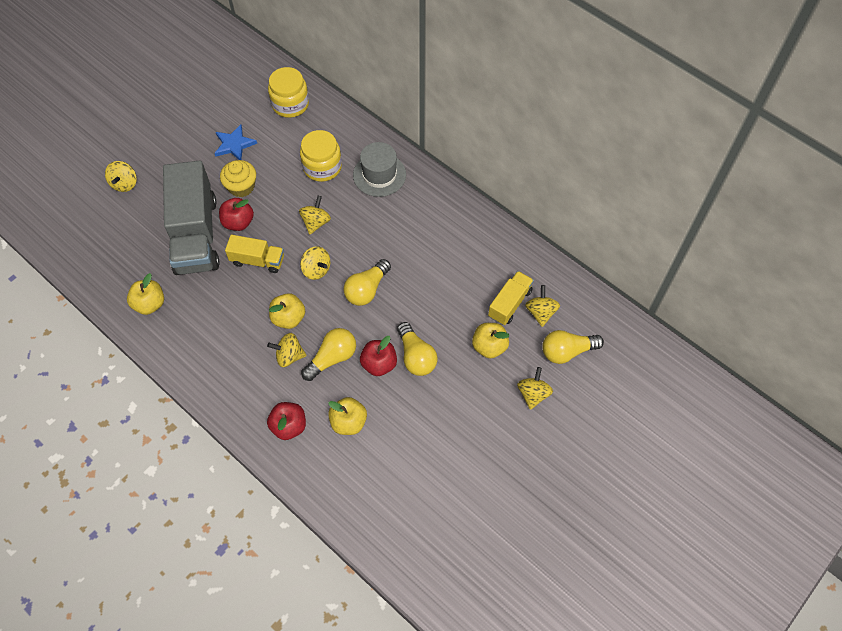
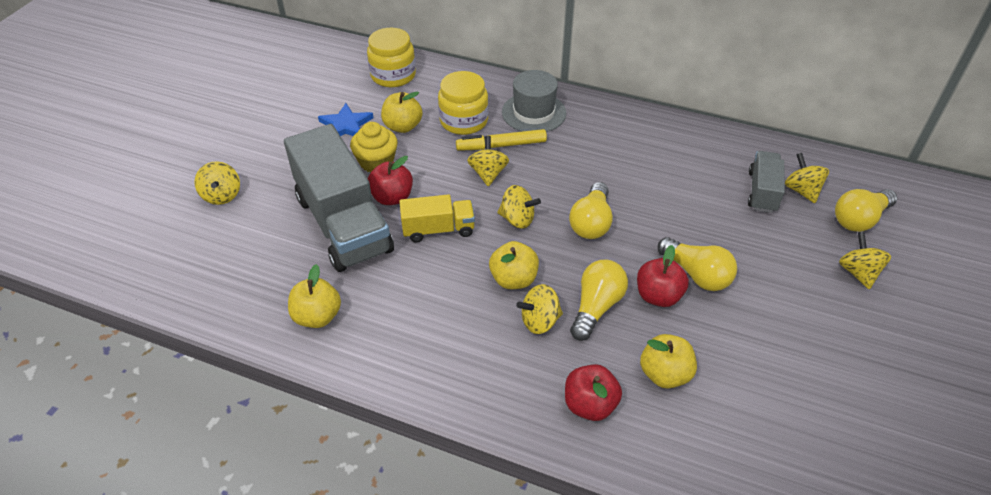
camera: 20 degrees left, 15 degrees down
(338, 199) = (501, 145): none -> yellow marker
(489, 346) = (772, 239): yellow apple -> yellow apple (403, 126)
(510, 303) = (762, 192): yellow truck -> grey truck

